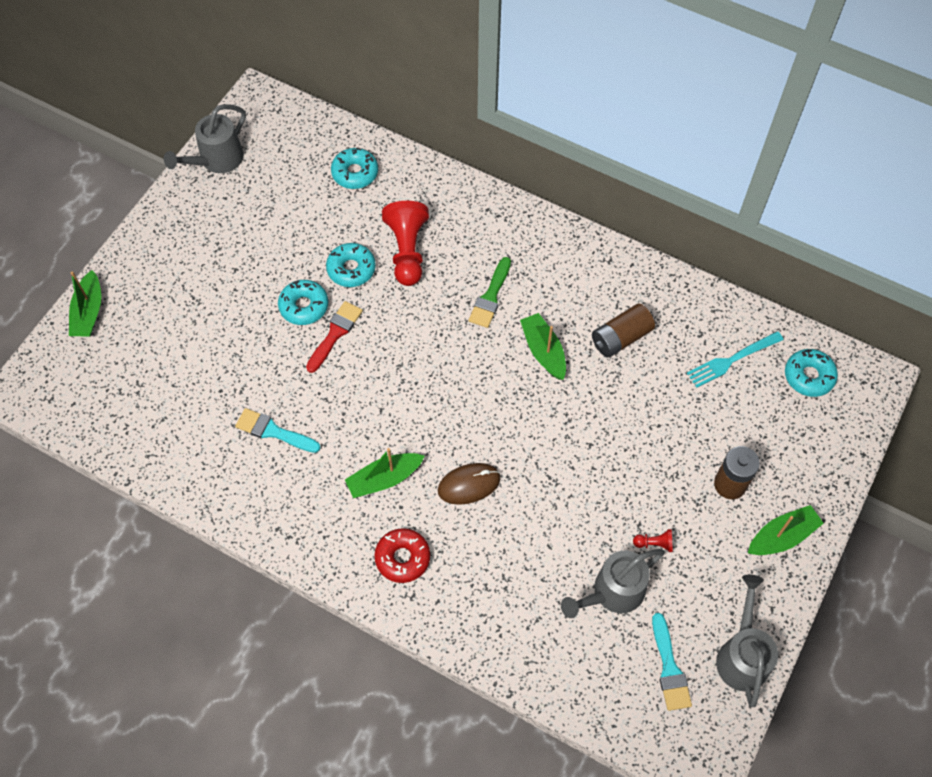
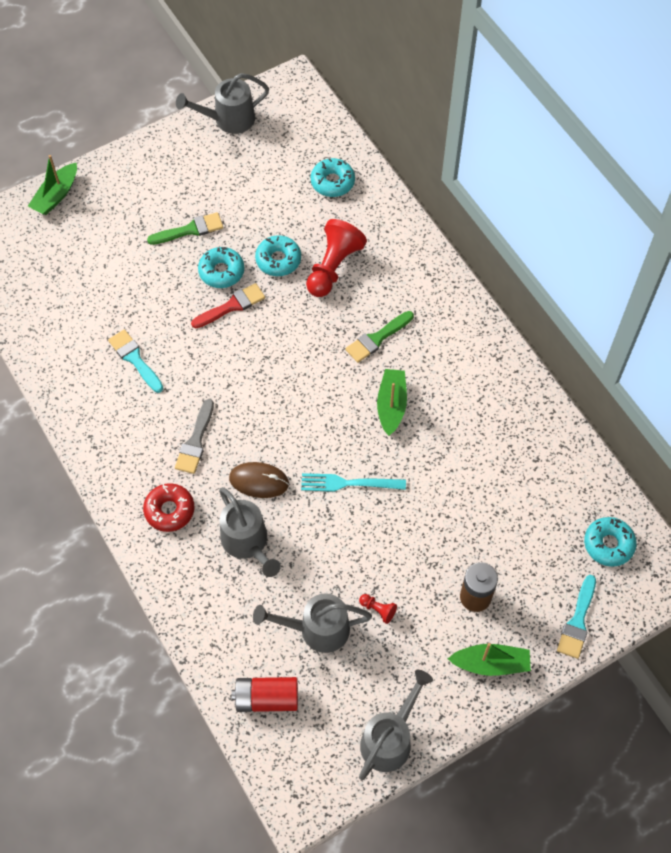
camera: 30 degrees right, 0 degrees up
(247, 281) = (190, 230): none -> green brush
(384, 479) = (195, 441): green boat -> grey brush
(497, 548) = (248, 543): none -> grey watering can
(609, 683) = (266, 698): none -> red battery
(620, 338) = (464, 428): brown battery -> none
(669, 668) = (323, 714): turquoise brush -> turquoise brush (577, 621)
(731, 360) = (548, 495): turquoise fork -> turquoise fork (347, 483)

